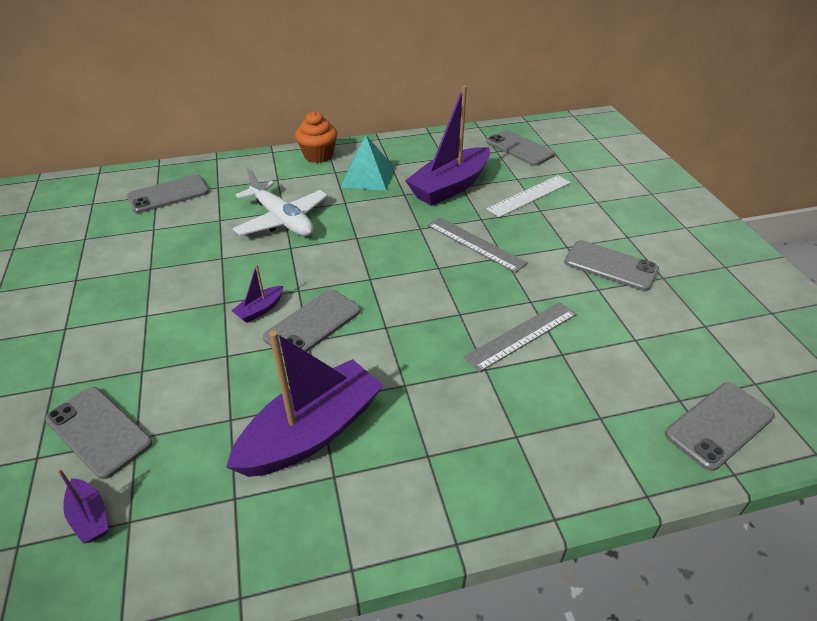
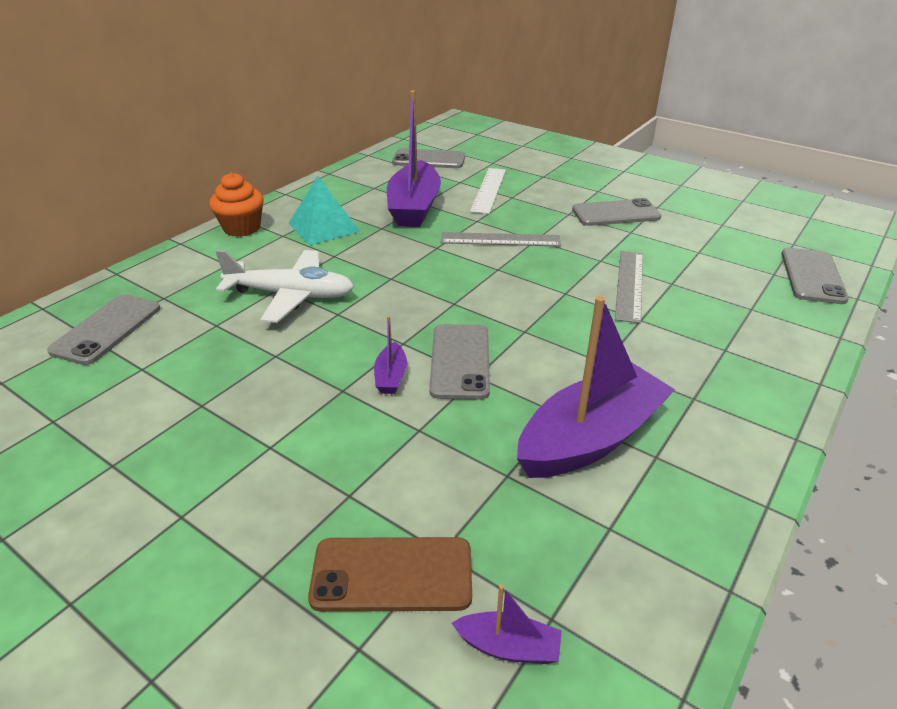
camera: 40 degrees left, 5 degrees down
(99, 431) = (392, 574): grey phone -> brown phone
(312, 432) = (590, 438): purple boat -> purple boat turned 45 degrees clockwise

